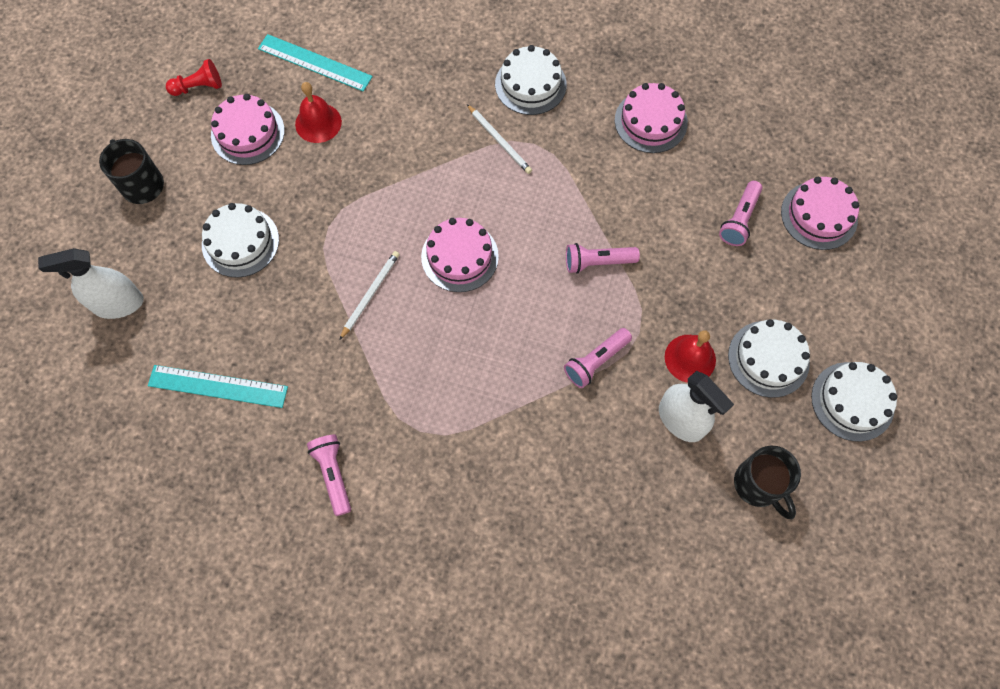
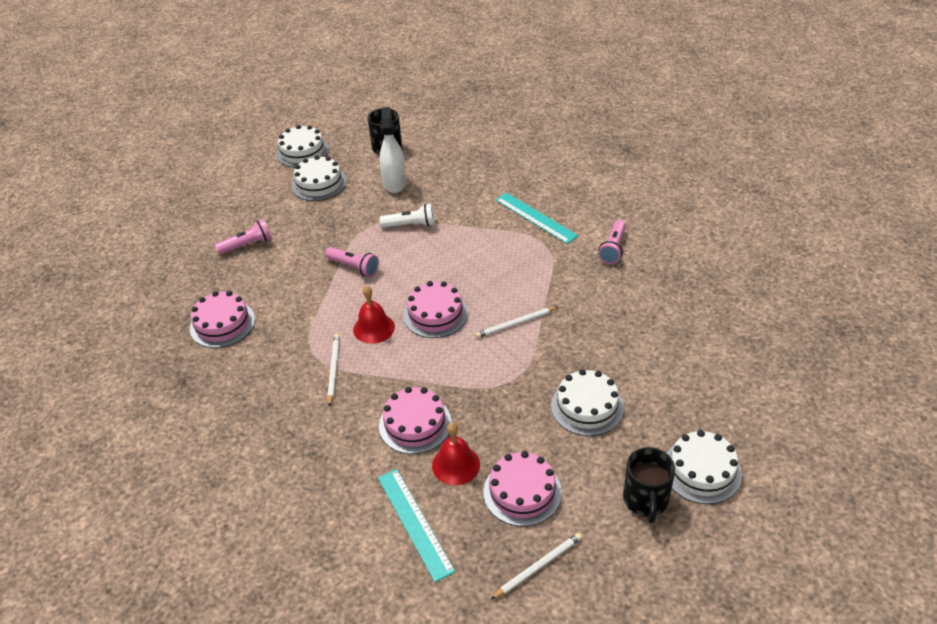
camera: 140 degrees left, 25 degrees down
(118, 304) = (712, 414): white spray bottle -> none
(198, 87) = (538, 566): red pawn -> white pencil
(218, 386) = (661, 325): turquoise ruler -> turquoise ruler (535, 218)
(530, 84) = (267, 396): white cake -> white cake (701, 470)
(595, 361) = (410, 225): pink flashlight -> white flashlight
(690, 358) = (358, 202): red bell -> red bell (374, 328)
(819, 215) = (203, 224): pink cake -> pink cake (415, 424)

